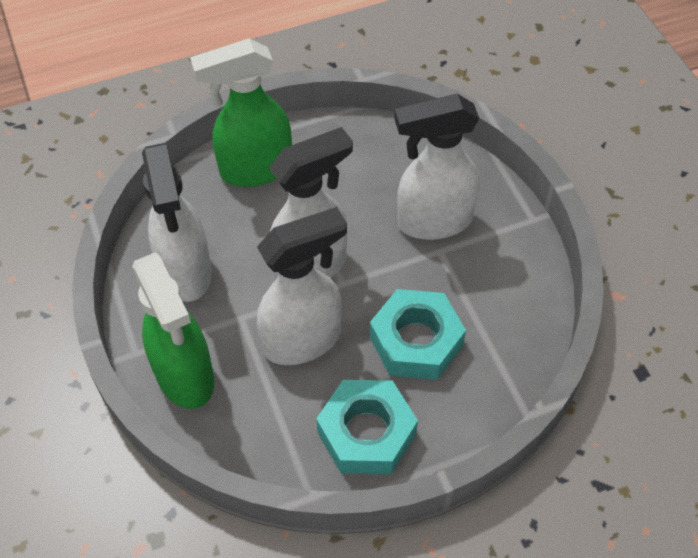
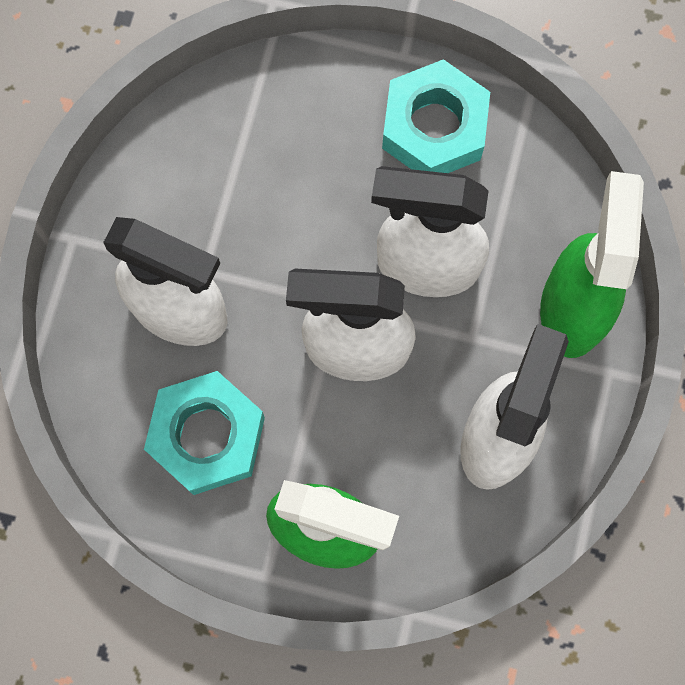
camera: 145 degrees left, 20 degrees up
(416, 341) = (314, 186): turquoise nut -> turquoise nut (207, 436)

